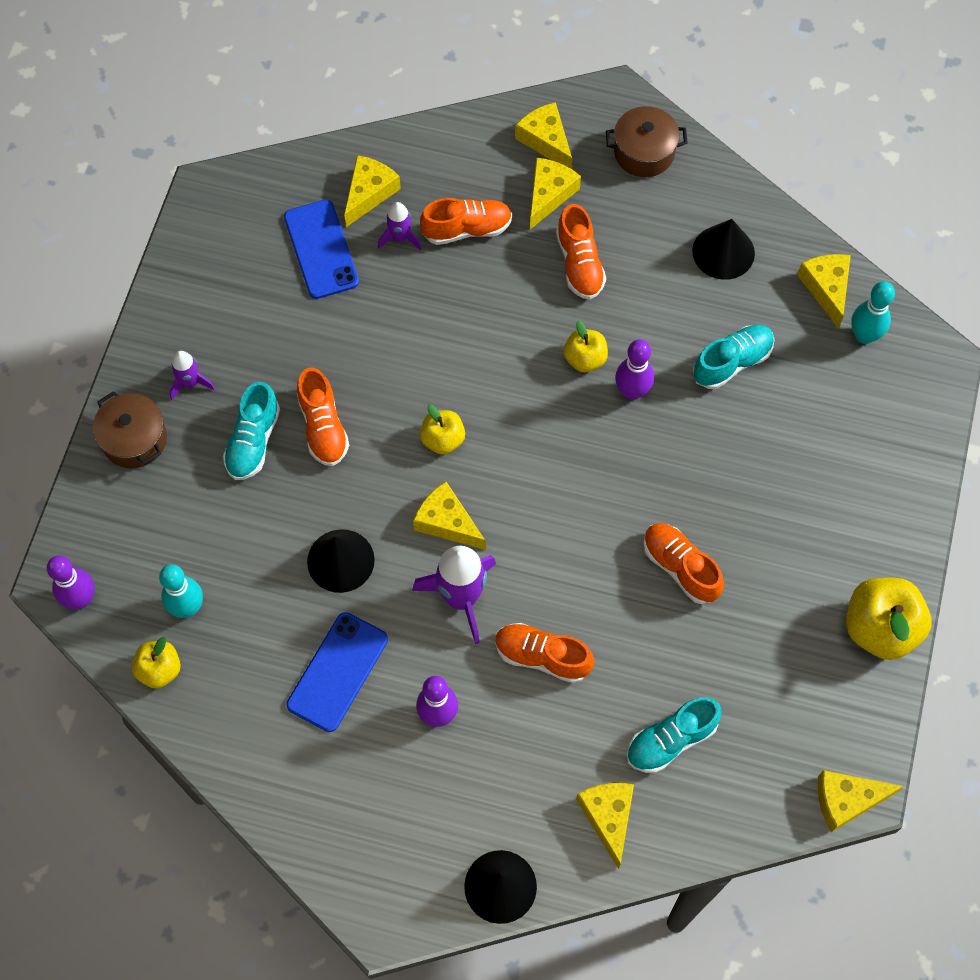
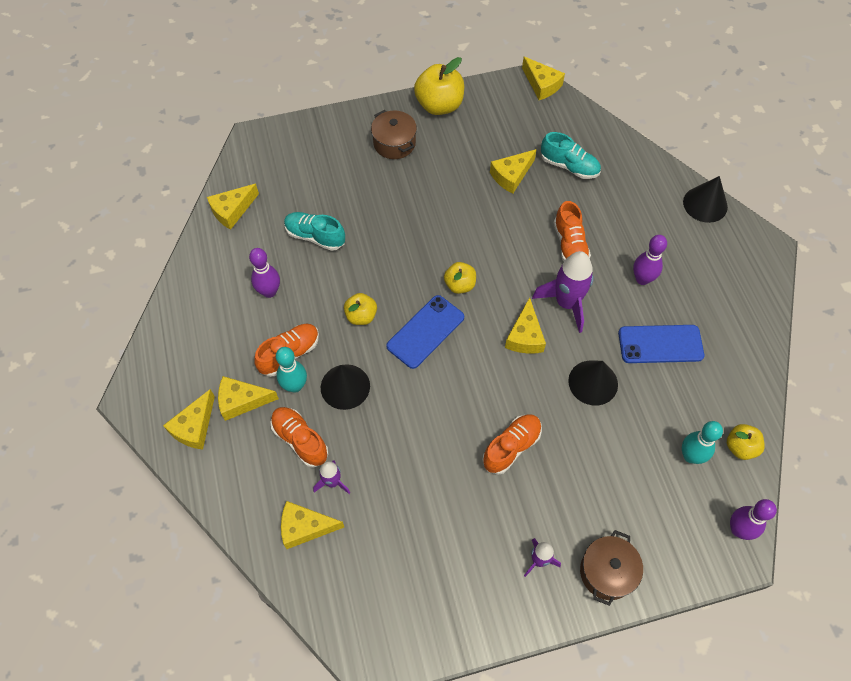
camera: 120 degrees left, 5 degrees down
(253, 441) = (552, 487): turquoise shoe -> none
(321, 249) = (374, 534): blue phone -> blue phone (425, 332)
(442, 439) = (471, 368): yellow apple -> yellow apple (460, 285)
(608, 817) = (631, 175): yellow cheese -> yellow cheese (511, 176)
(632, 391) = (368, 279): purple bowling pin -> purple bowling pin (269, 292)
(644, 152) = (174, 358): brown pot -> brown pot (394, 143)
(680, 567) = (468, 204): orange shoe -> none
(723, 252) = (234, 275): black cone -> black cone (345, 386)
(864, 335) = (256, 179): turquoise bowling pin -> turquoise bowling pin (295, 386)

